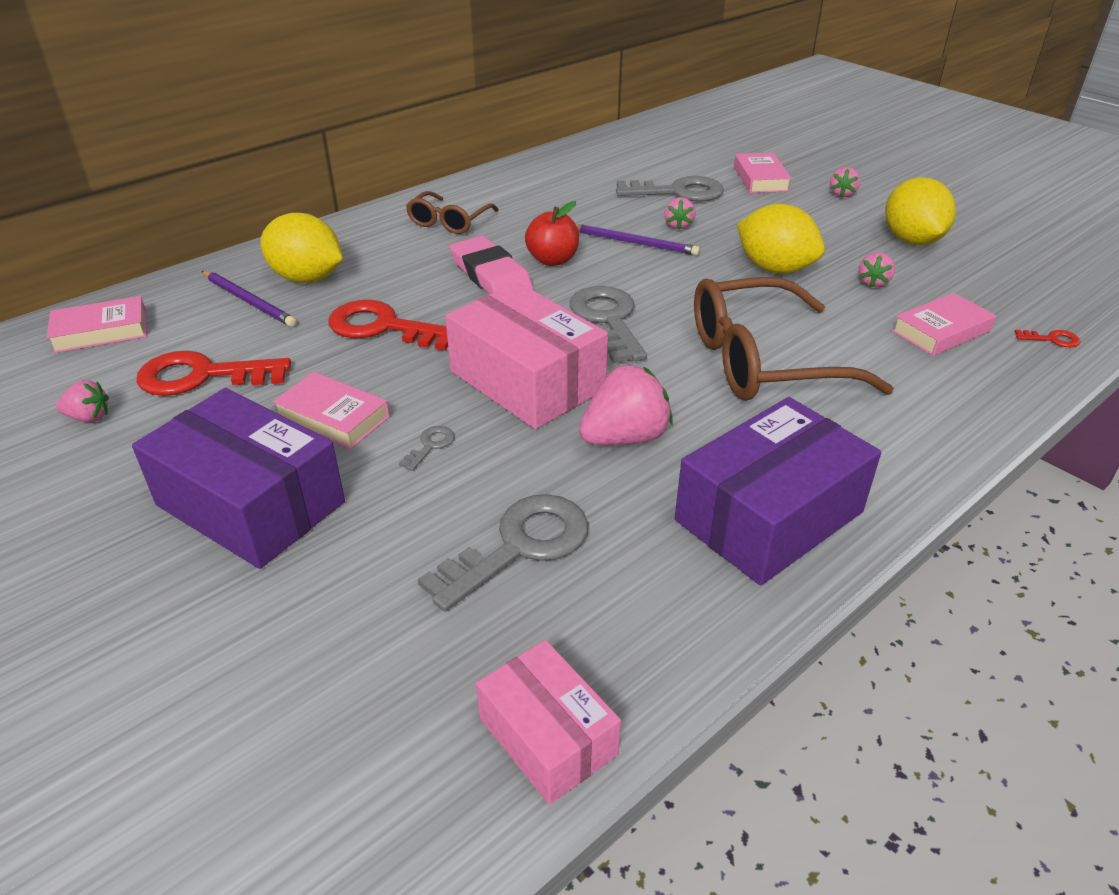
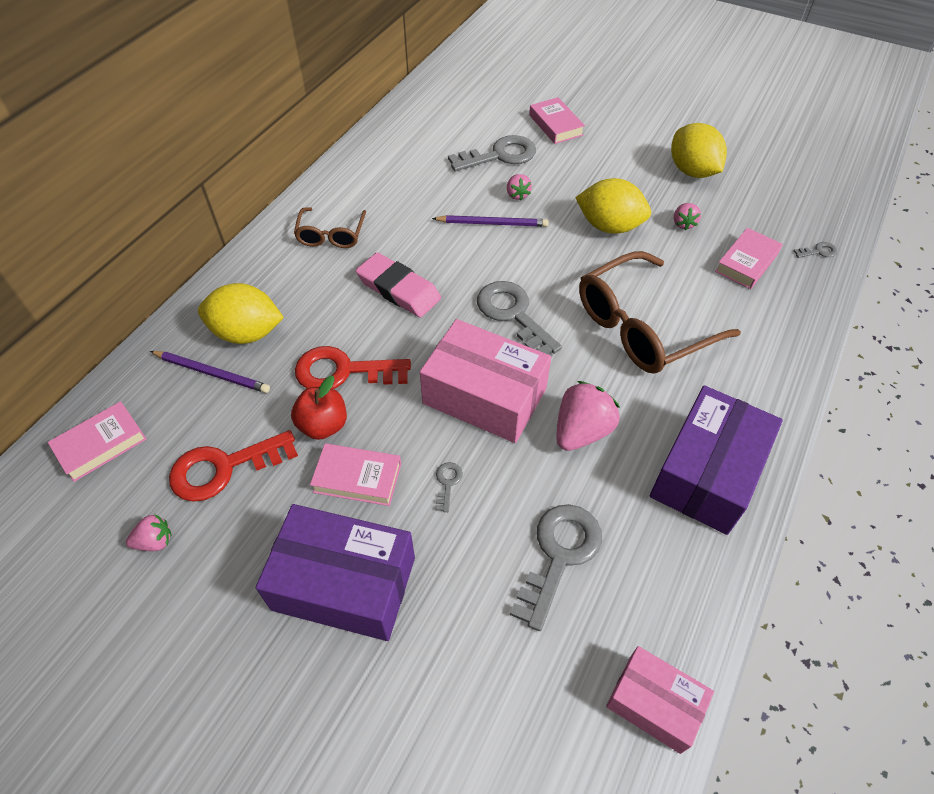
camera: 20 degrees left, 15 degrees up
(552, 260) = (439, 259): red apple -> red apple (323, 425)
(842, 194) = (623, 129): pink strawberry -> none
(1052, 339) = (818, 251): red key -> grey key

